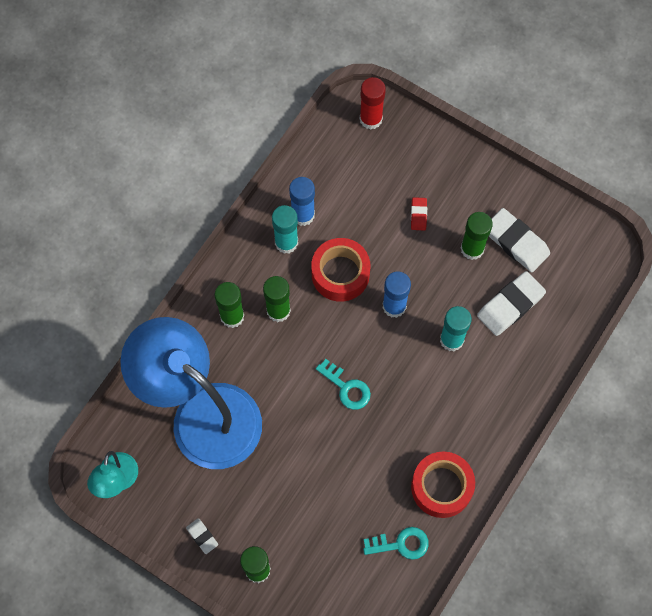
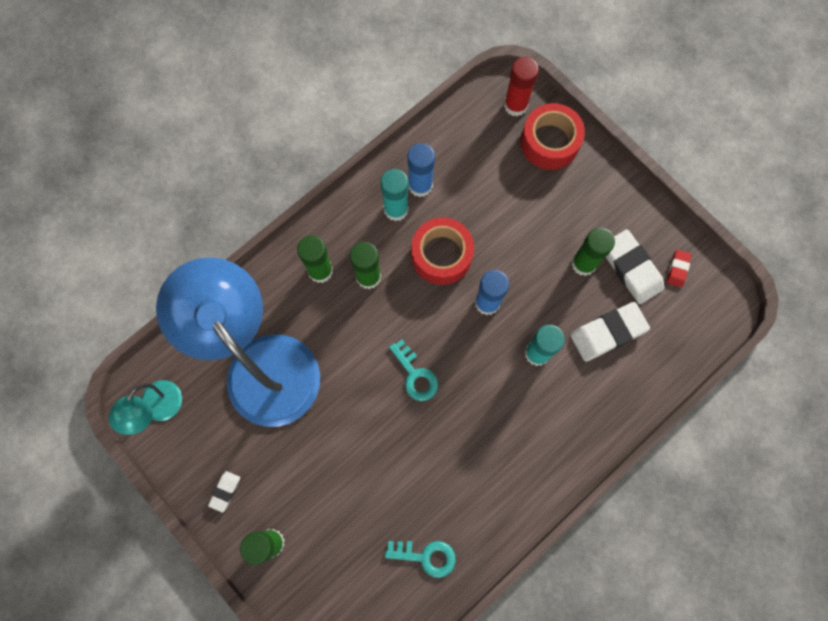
camera: 15 degrees right, 5 degrees up
(202, 536) = (225, 491): white eraser -> white eraser turned 45 degrees clockwise
(418, 215) = (537, 215): red eraser -> red eraser (677, 269)
(441, 487) = (485, 507): red tape -> red tape (549, 142)

